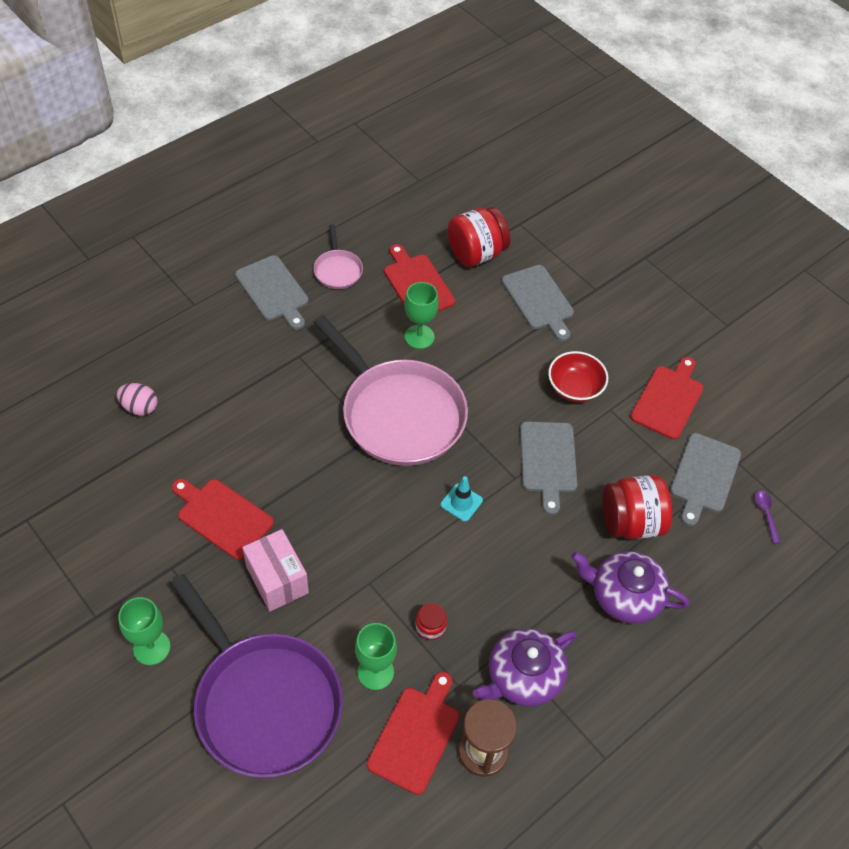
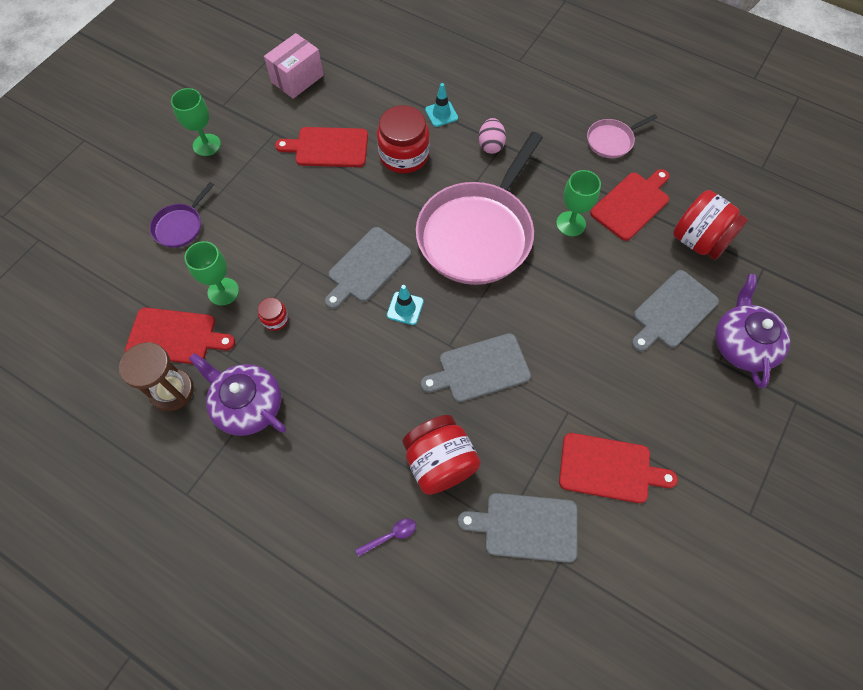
camera: 75 degrees right, 10 degrees up
(140, 407) = (405, 65): pink egg -> pink egg (491, 145)
(222, 516) = (328, 147): red cutting board -> red cutting board turned 105 degrees counterclockwise
(230, 396) = (441, 114): none -> turquoise traffic cone
(264, 702) = (180, 226): purple pan -> purple pan, size x0.44
(270, 447) = (404, 155): none -> red jar
(273, 291) = (562, 105): grey cutting board -> grey cutting board (367, 267)
(277, 580) = (285, 200): pink box -> pink box (297, 79)
(574, 388) = (578, 372): red bowl -> none
(624, 595) = (355, 475): purple teapot -> purple teapot (742, 344)
(765, 514) = (504, 605): purple spoon -> purple spoon (390, 536)

